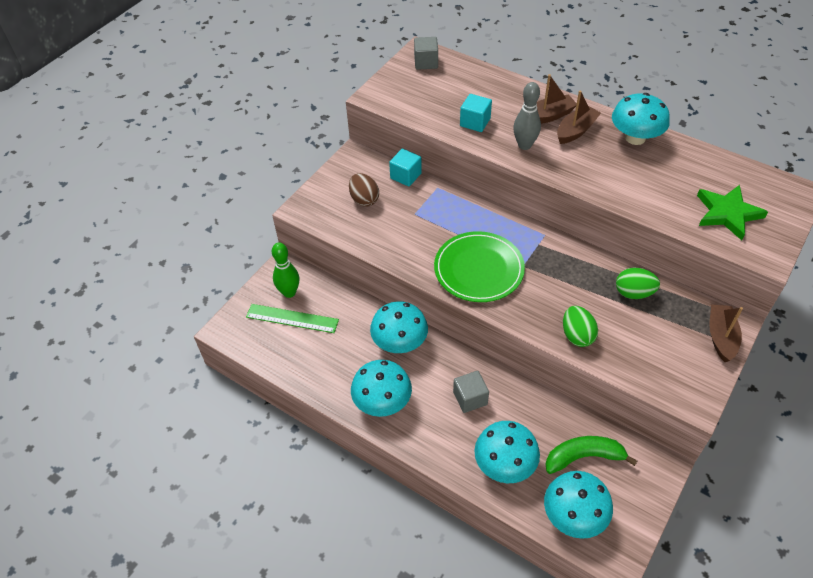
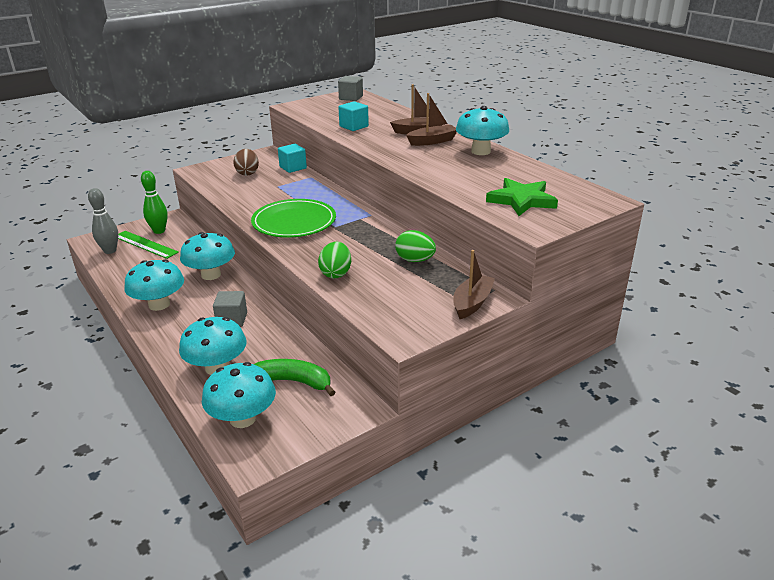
camera: 20 degrees right, 20 degrees down
(524, 145) = (380, 141): grey bowling pin -> grey bowling pin (110, 251)

